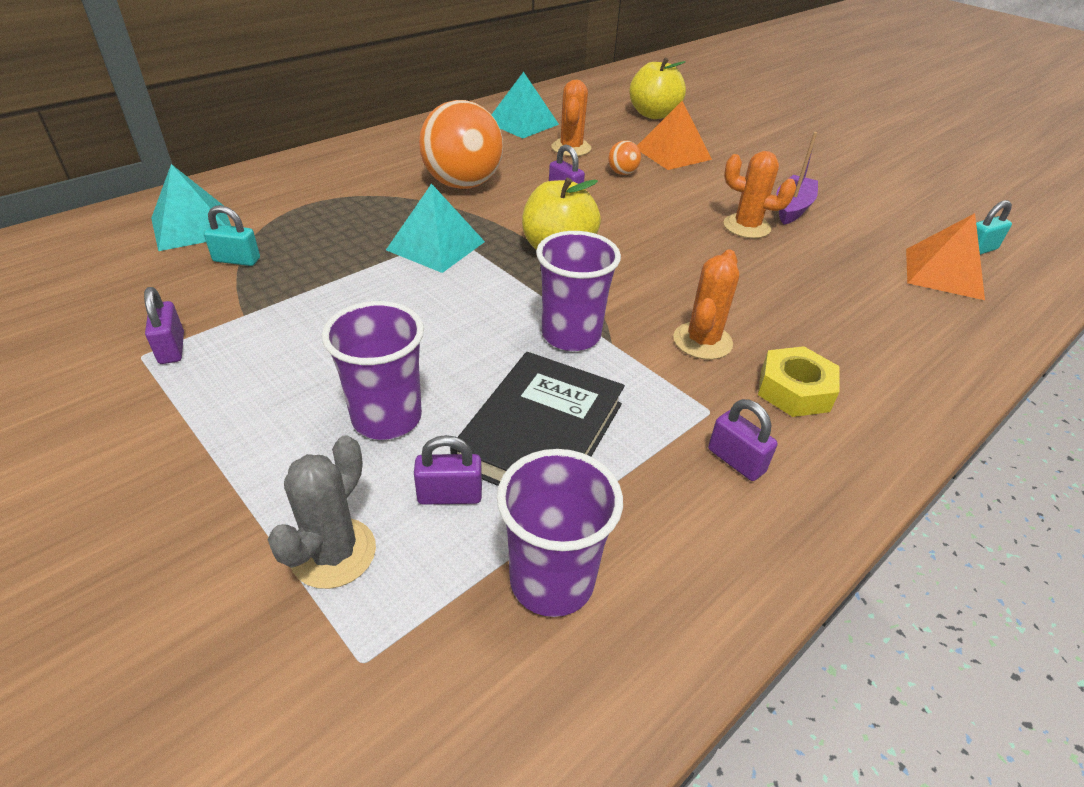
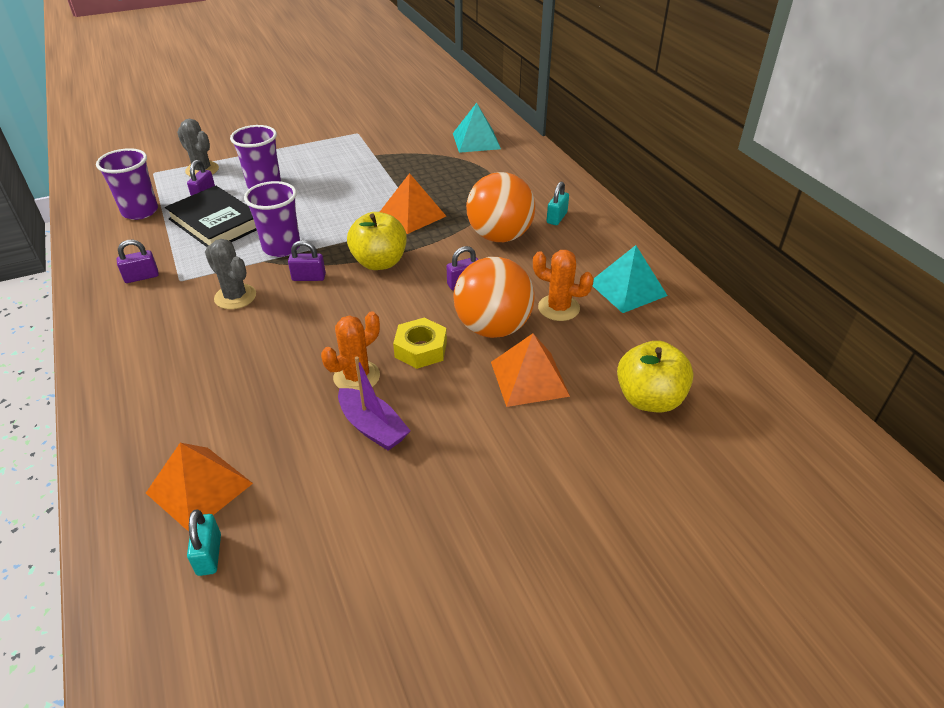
camera: 110 degrees right, 0 degrees up
(172, 348) = (358, 139): purple padlock -> purple padlock (309, 277)
(237, 260) = (430, 153): turquoise padlock -> turquoise padlock (556, 218)
(436, 245) = (412, 214): turquoise pyramid -> orange pyramid
(622, 173) = (493, 328): orange ball -> orange ball, size x2.38
(702, 341) = (235, 297): orange cactus -> grey cactus
(794, 390) = (163, 319): yellow nut -> yellow nut (421, 349)

